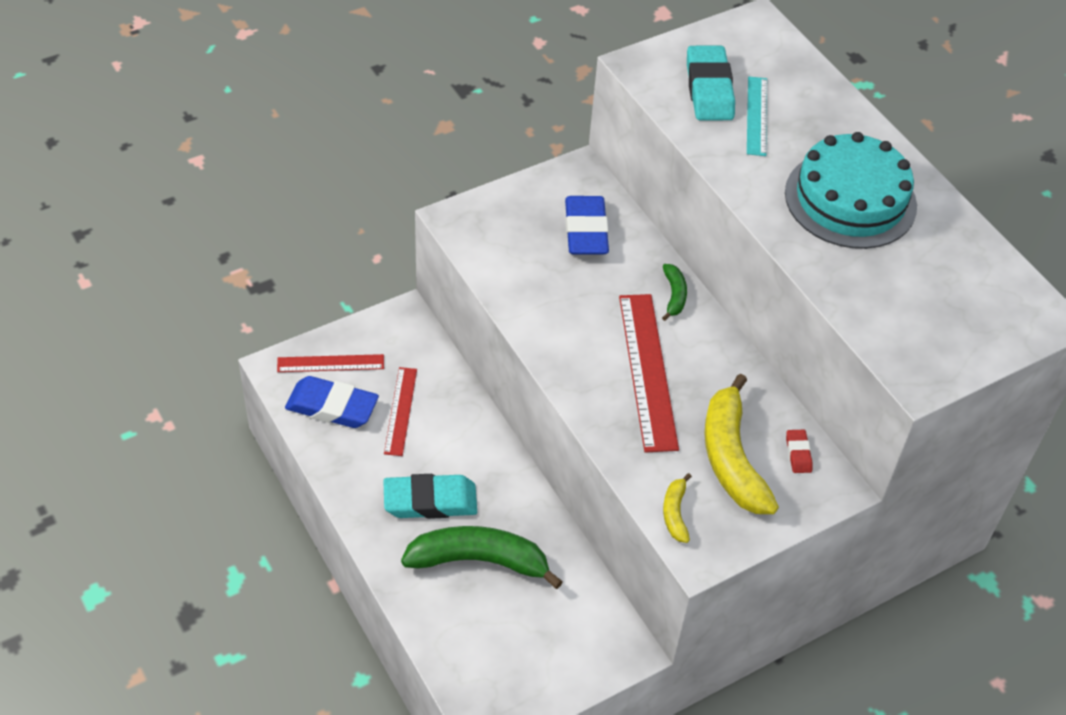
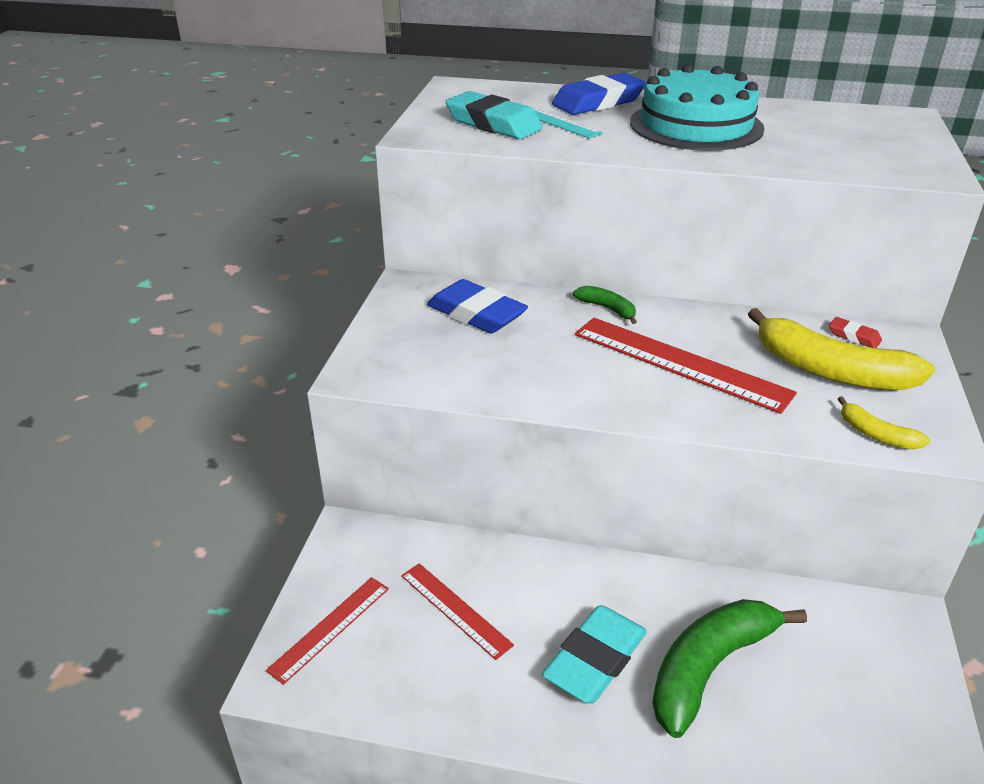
camera: 45 degrees left, 15 degrees down
(332, 407) = (386, 665): blue eraser -> blue eraser (598, 102)

